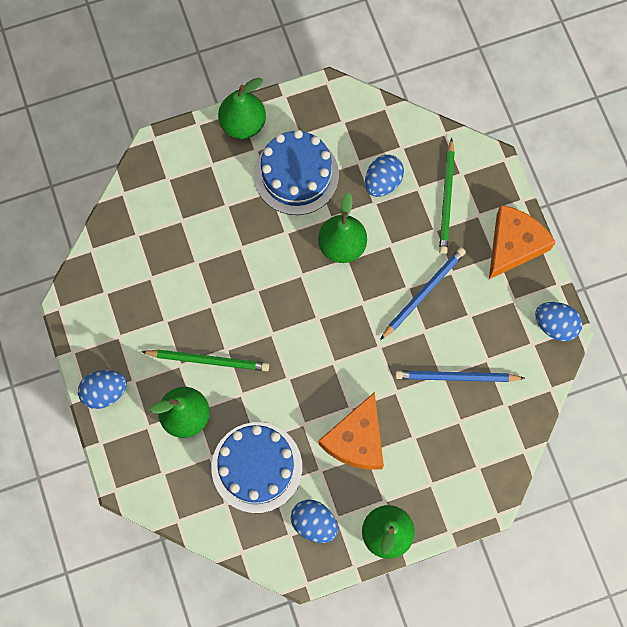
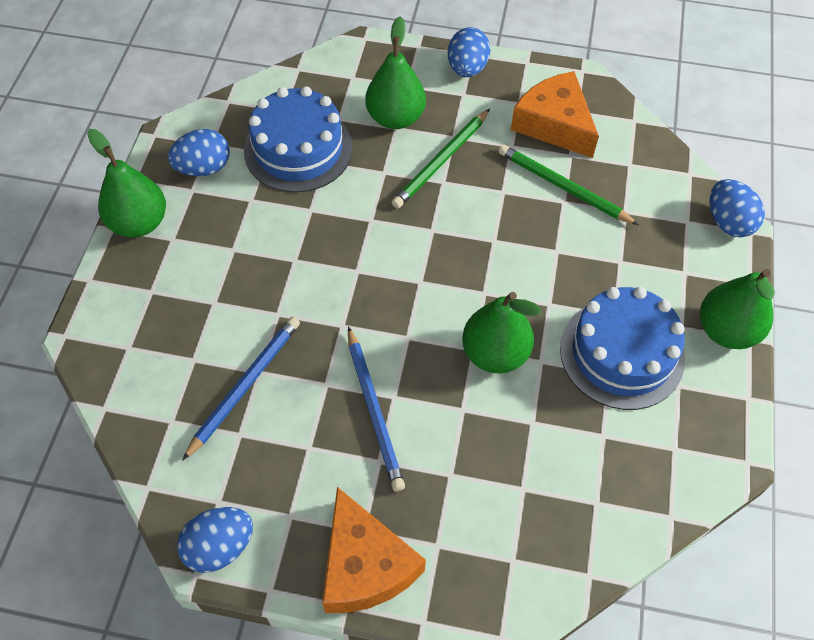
camera: 120 degrees right, 15 degrees down
(356, 439) = (255, 247): orange cheese -> orange cheese (554, 124)
(382, 182) = (556, 448): blue egg -> blue egg (728, 222)
(447, 199) = (485, 516): green pencil -> green pencil (563, 187)

